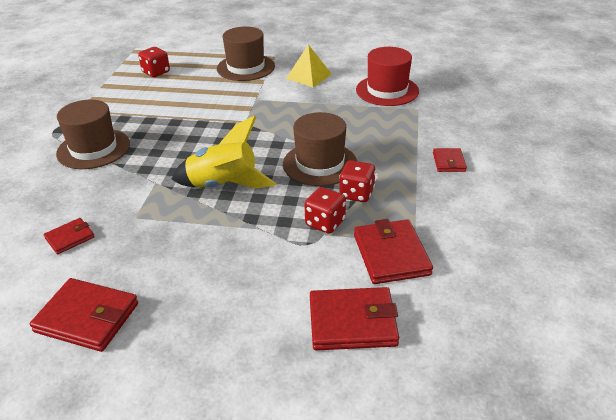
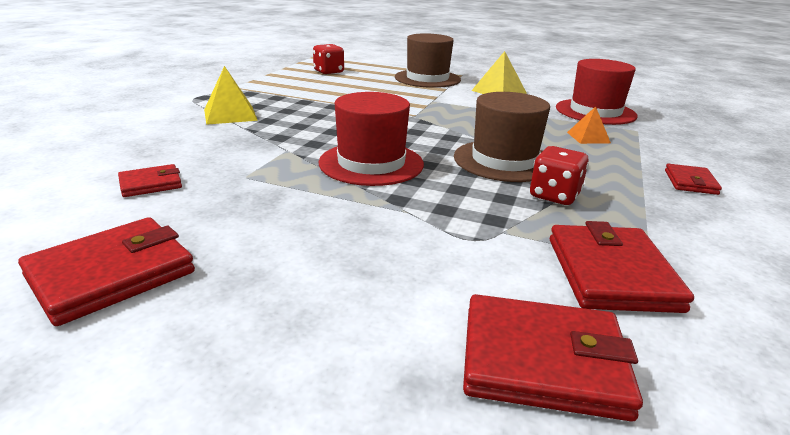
camera: 10 degrees right, 10 degrees down
(87, 317) = (111, 274): red wallet -> red wallet turned 75 degrees counterclockwise
(93, 149) = (230, 115): brown hat -> yellow pyramid
(223, 185) = (371, 163): yellow rocket -> red hat
(325, 223) = (505, 219): red dice -> none
(381, 125) = (588, 137): none -> orange pyramid

